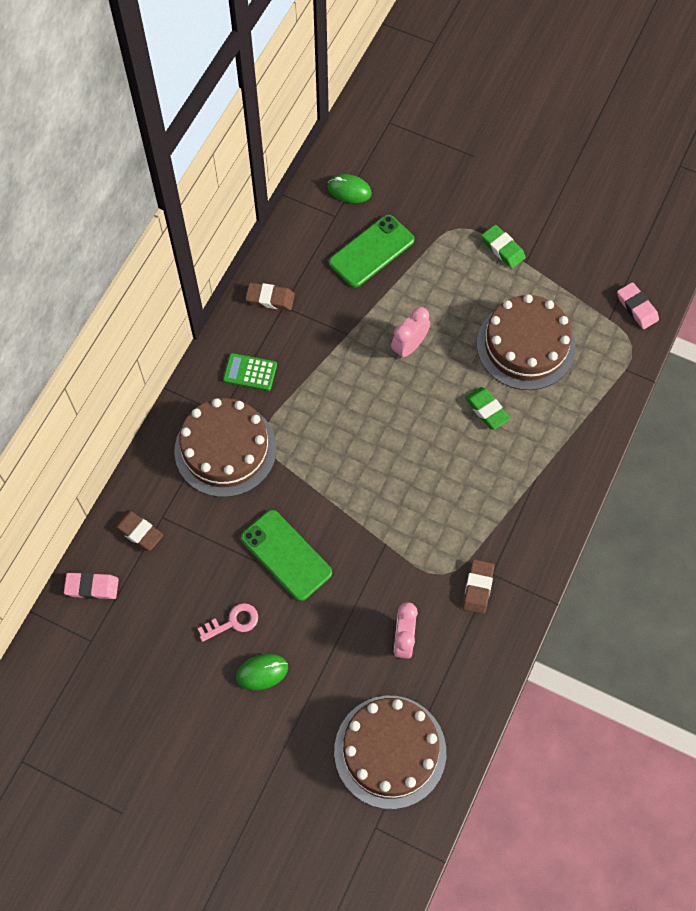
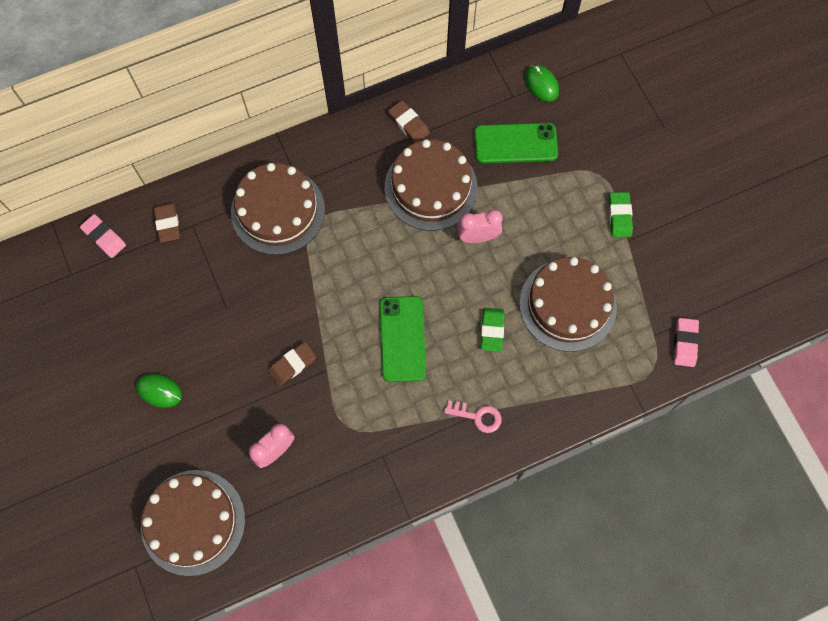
camera: 40 degrees right, 5 degrees up
(233, 622) = (172, 339): pink key -> pink key (478, 416)
(250, 372) = (345, 168): green calculator -> none
(286, 555) = (250, 321): green phone -> green phone (402, 339)
(335, 335) = (431, 187): none -> brown cake
(478, 588) = (362, 458): brown eraser -> brown eraser (292, 365)

